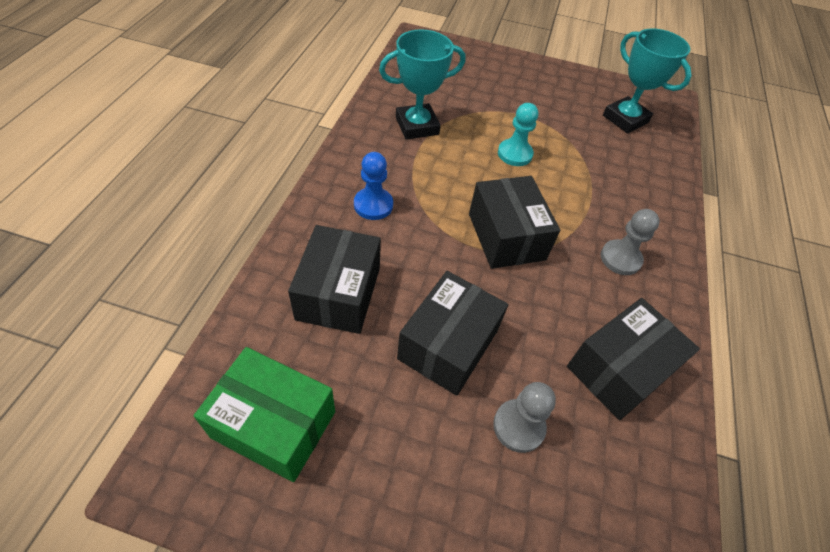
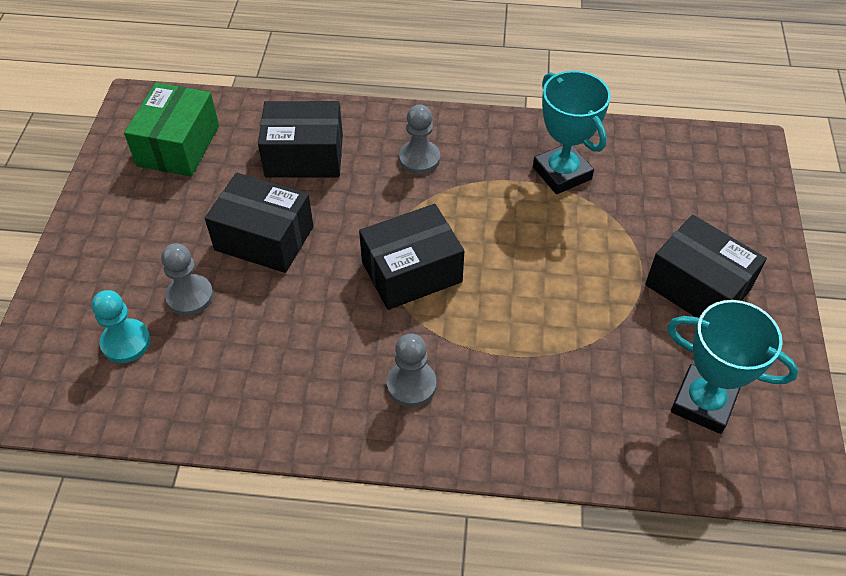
camera: 85 degrees right, 0 degrees up
(373, 205) = (419, 159): blue pawn -> grey pawn
(514, 154) = (555, 271): turquoise pawn -> turquoise pawn (126, 342)
(619, 369) = (258, 378): black box -> black box (697, 287)
(625, 119) = (703, 403): turquoise trophy -> turquoise trophy turned 75 degrees clockwise

